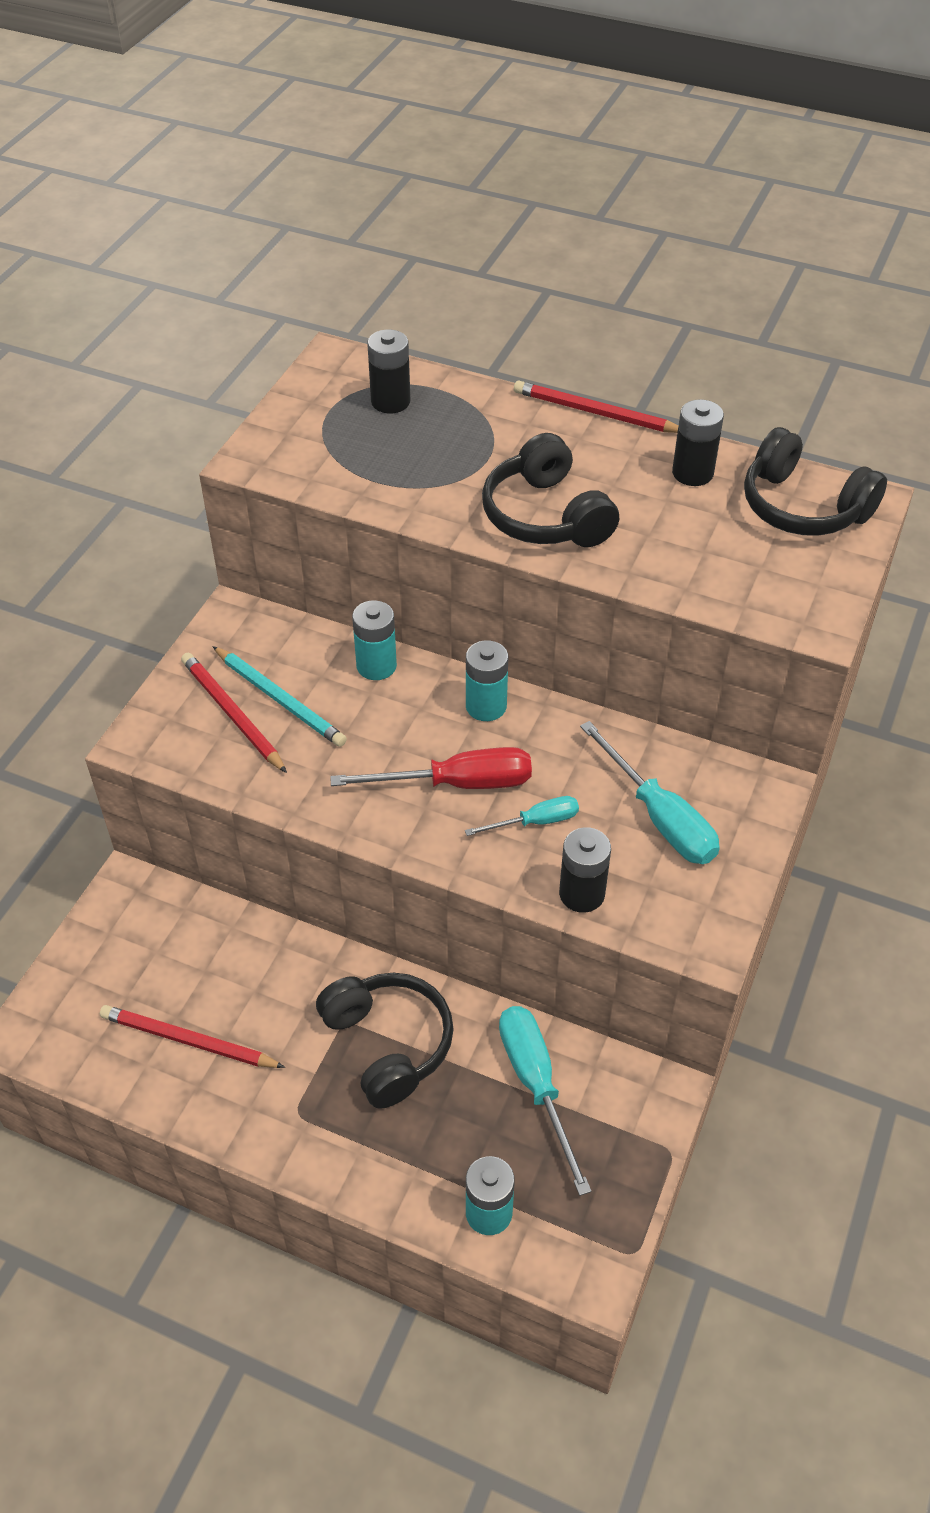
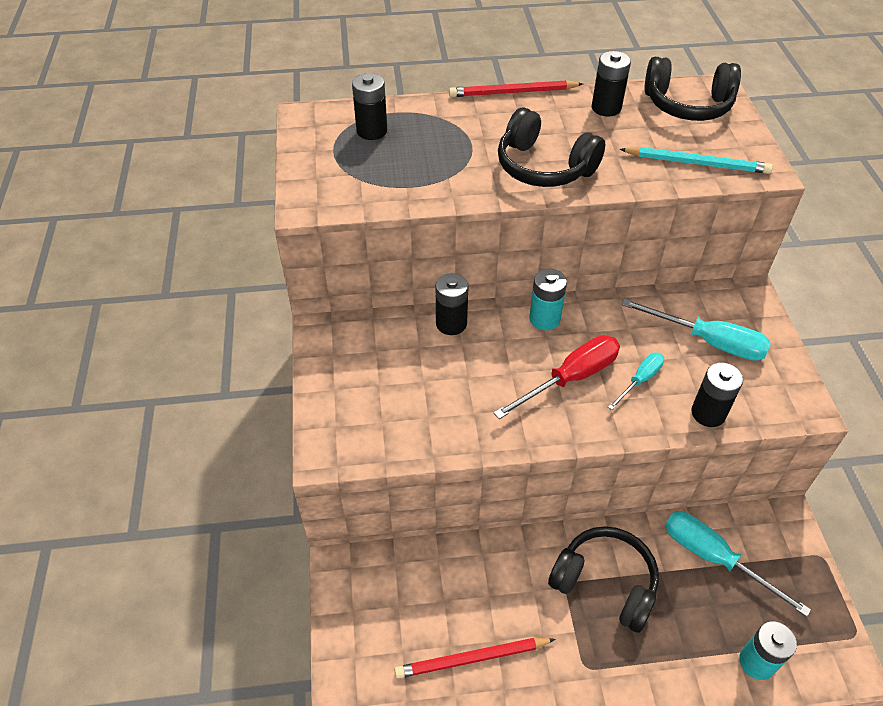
camera: 30 degrees left, 0 degrees up
(232, 714) = (379, 402): red pencil -> none
(280, 699) = (404, 376): turquoise pencil -> turquoise pencil (697, 163)
(376, 666) = (451, 323): turquoise battery -> black battery

